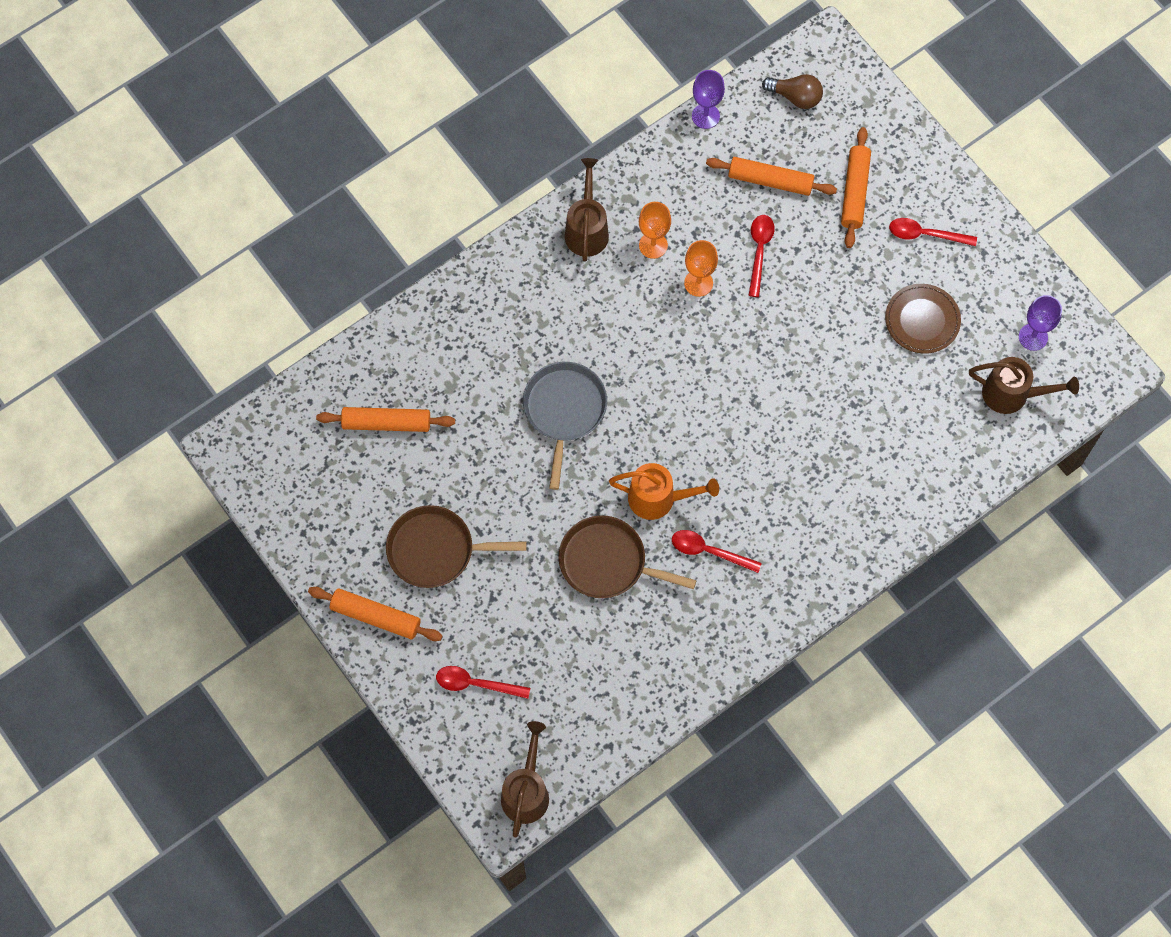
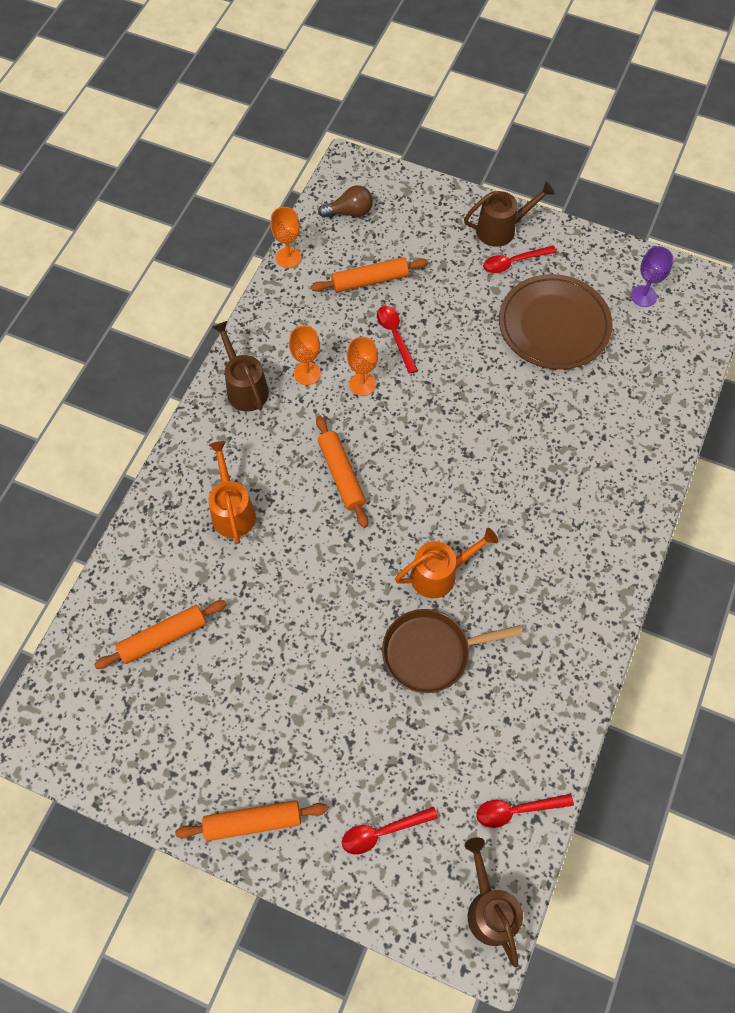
camera: 30 degrees left, 5 degrees down
(436, 550) = (273, 727): brown pan -> none
(509, 341) = (232, 510): none -> orange watering can
(564, 411) = (314, 543): grey pan -> none
(705, 116) = (288, 257): purple goblet -> orange goblet
(709, 551) = (510, 595): red spoon -> red spoon (517, 810)
(855, 192) = (440, 257): orange rolling pin -> orange rolling pin (342, 475)
(922, 320) = (554, 325): brown plate -> brown plate, size x1.66
(1012, 394) = (659, 345): brown watering can -> brown watering can (502, 229)

